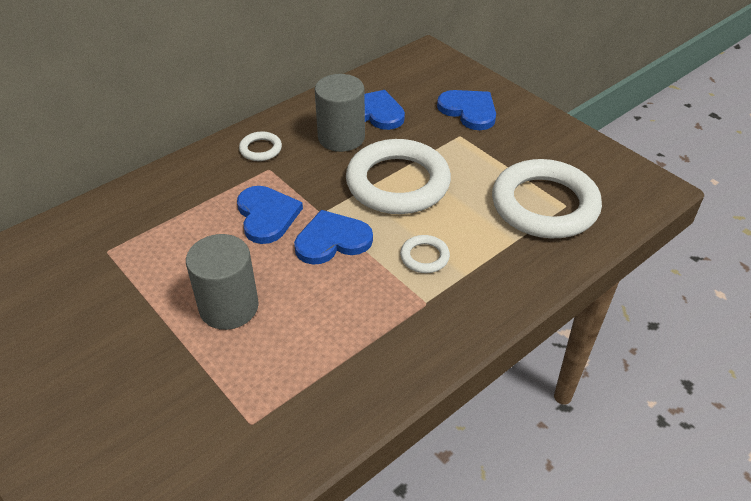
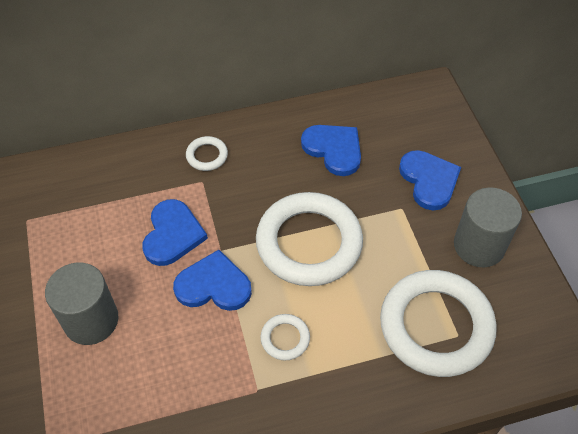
camera: 25 degrees right, 10 degrees up
(341, 137) = (286, 169): grey cylinder -> grey cylinder (479, 246)

